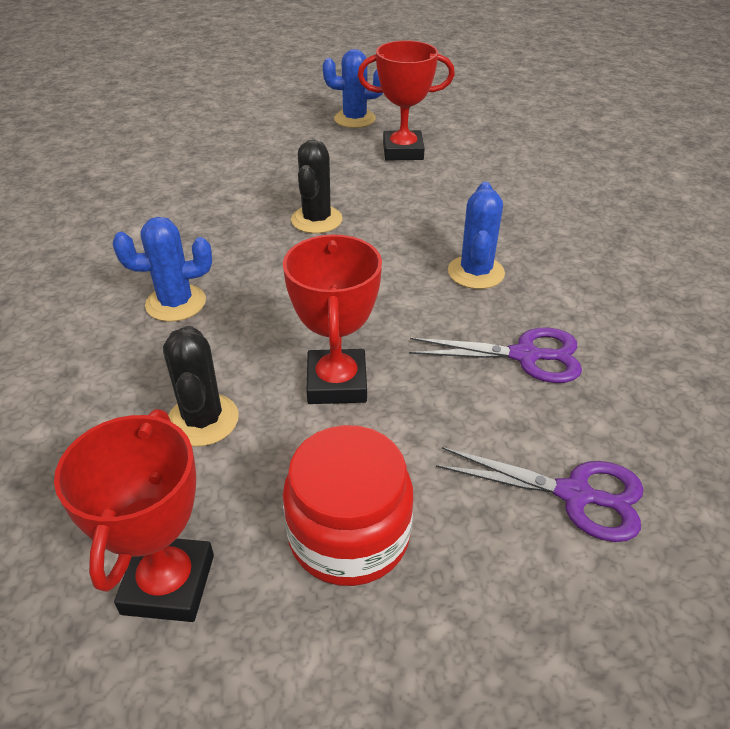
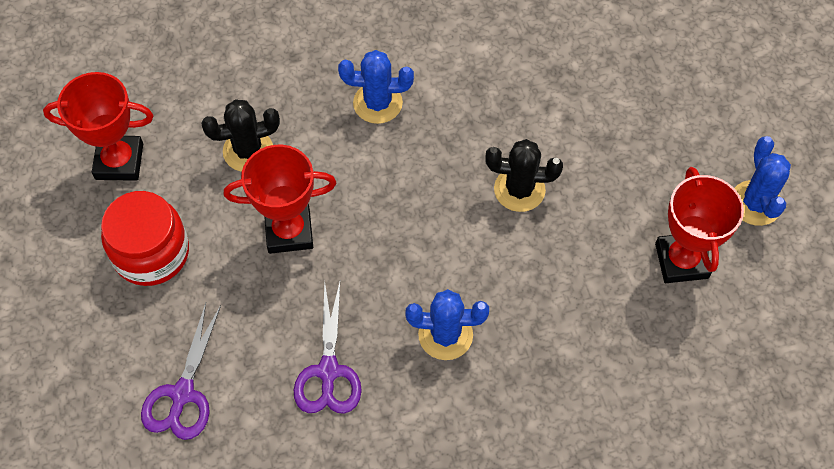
camera: 85 degrees right, 20 degrees up
(176, 303) = (377, 103): blue cactus -> blue cactus turned 75 degrees counterclockwise

